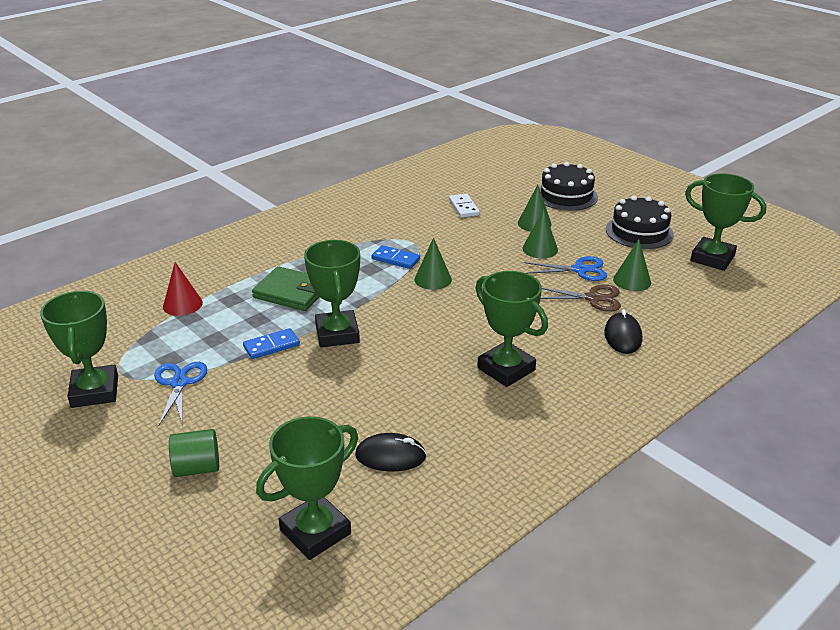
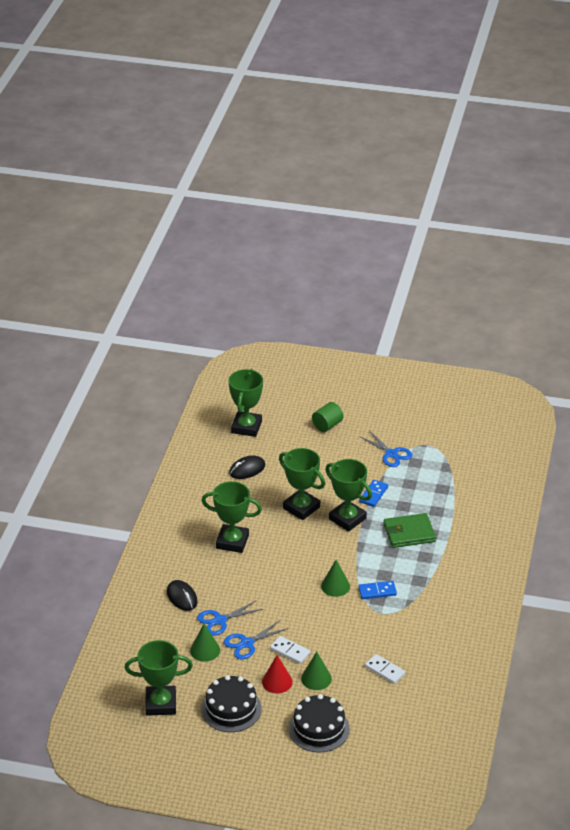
camera: 145 degrees right, 5 degrees up
(95, 391) = (425, 431): green trophy -> green trophy (301, 507)
(182, 304) = (459, 494): red cone -> red cone (277, 682)
(540, 249) = (290, 651): green cone -> white domino
(593, 298) = (220, 620): brown scissors -> blue scissors

